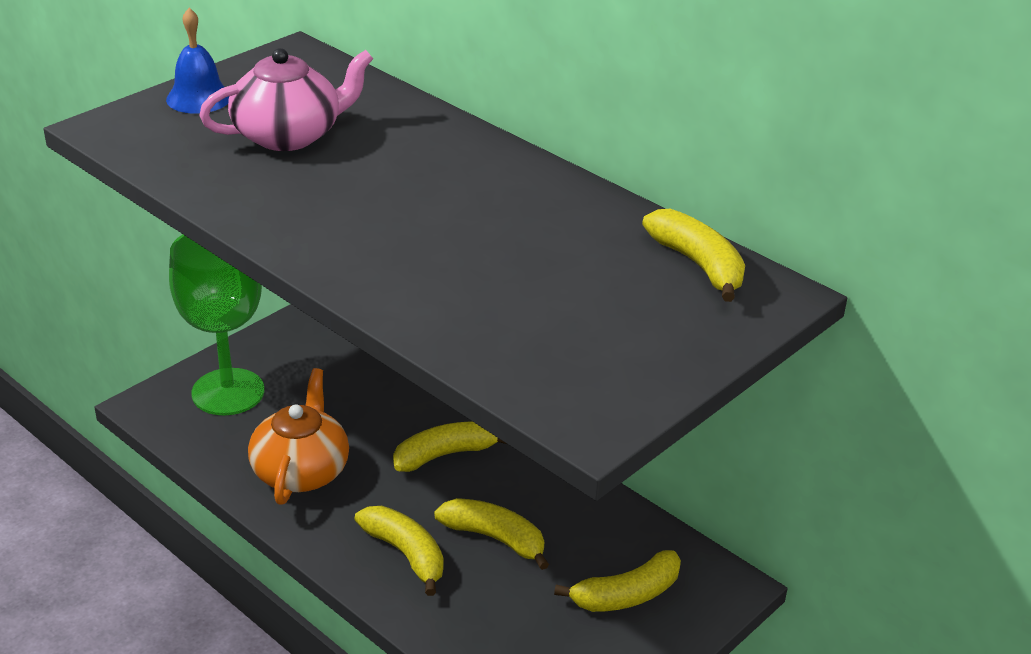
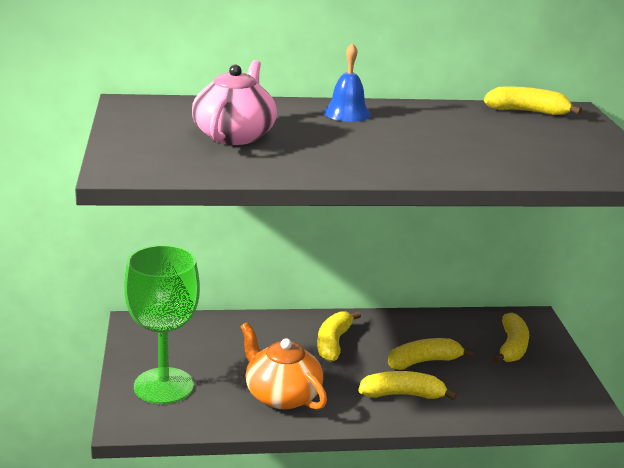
camera: 50 degrees left, 10 degrees down
(199, 98) = (135, 139): blue bell -> blue bell (347, 113)

